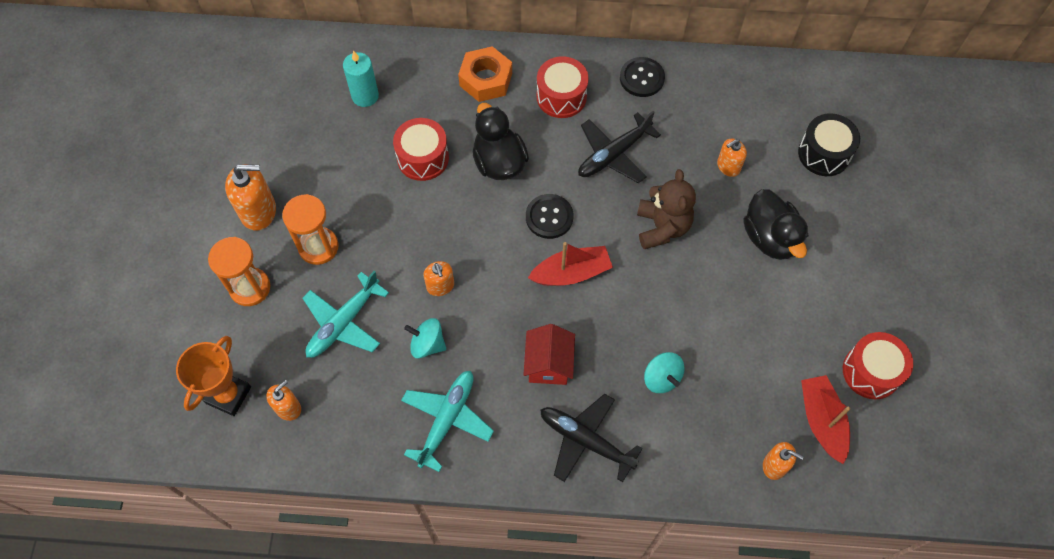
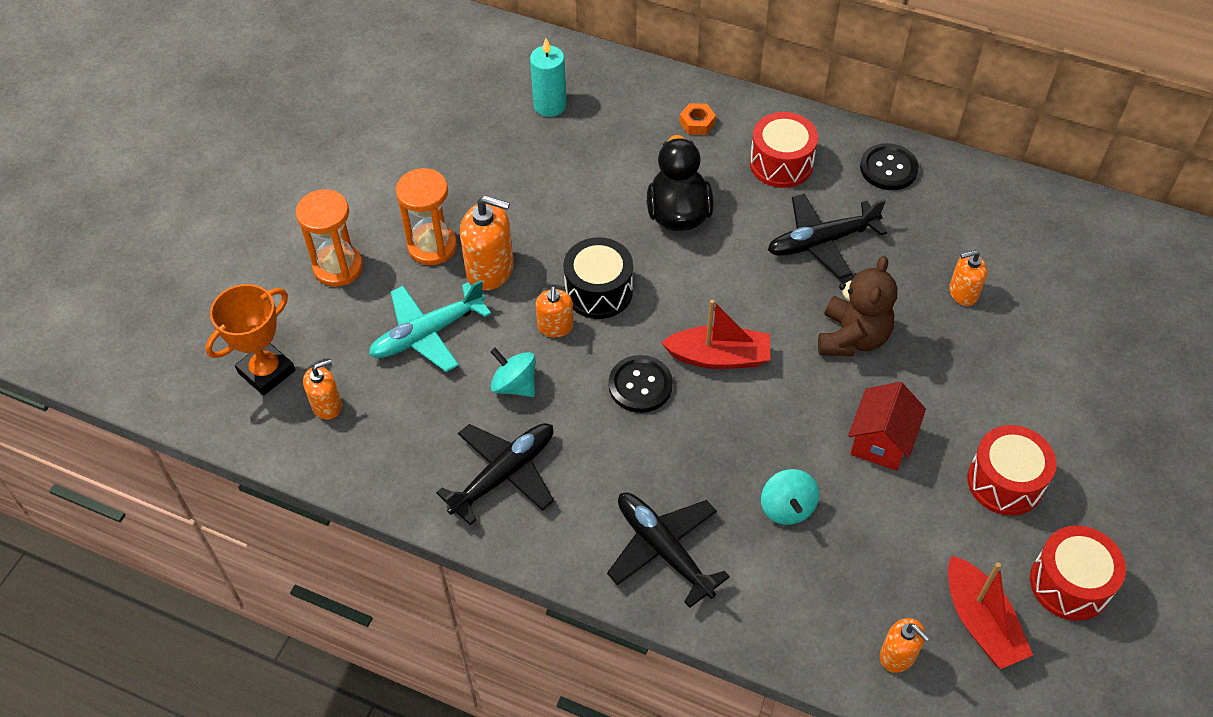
camera: 20 degrees right, 10 degrees down
(258, 211) = (381, 192): orange soap dispenser -> orange soap dispenser (490, 269)
(423, 158) = (590, 186): red drum -> red drum (1005, 482)
(446, 420) = (503, 474): turquoise plane -> black plane
(485, 79) = (697, 123): orange nut -> orange nut, size x0.52
(548, 364) = (651, 450): red house -> red house (881, 442)
(549, 217) = (715, 288): black button -> black button (640, 385)
(770, 238) = (988, 388): black duck -> none
(821, 421) = (980, 622): red boat -> red boat turned 150 degrees clockwise
(824, 153) = (1095, 311): black drum -> black drum (598, 291)

